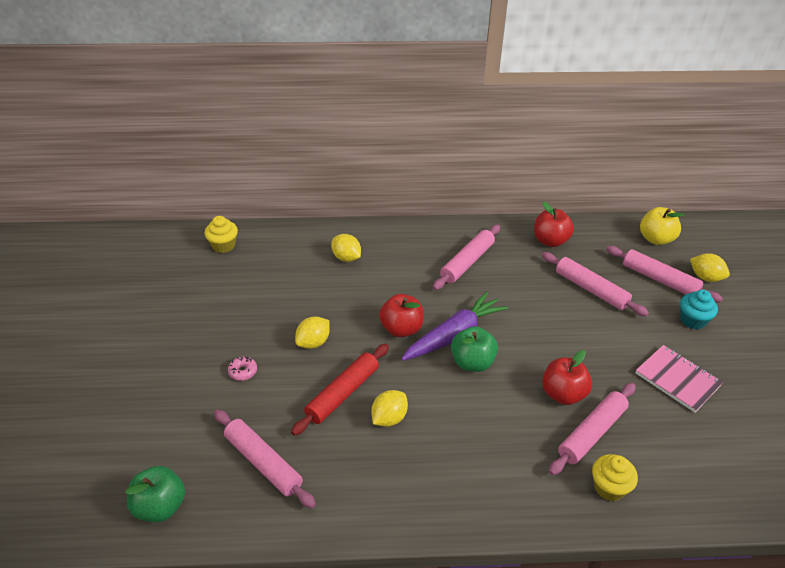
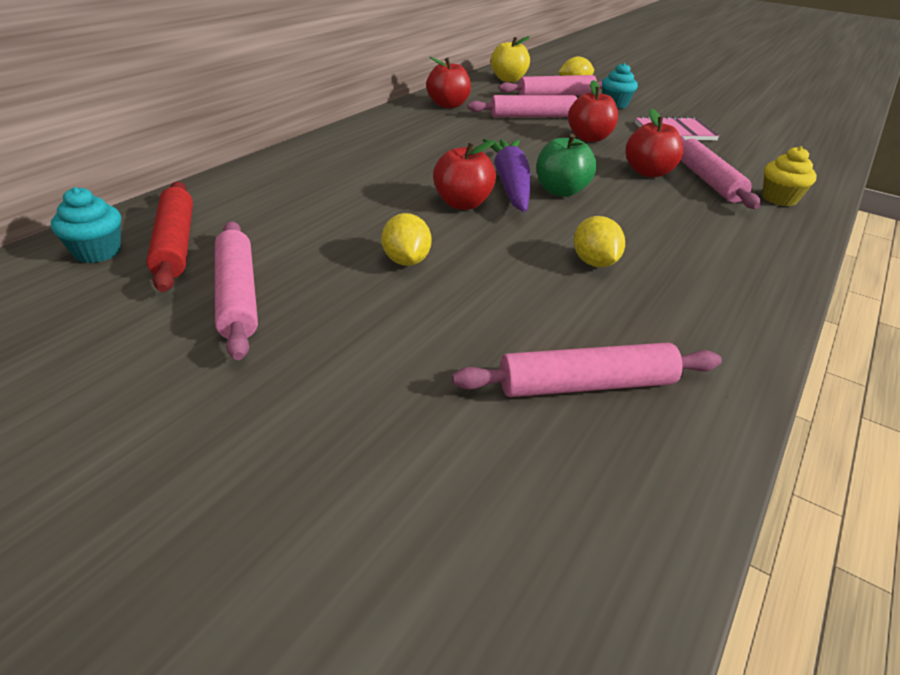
camera: 55 degrees left, 5 degrees down
(160, 507) = (595, 546): green apple -> none
(223, 245) = (97, 252): yellow cupcake -> turquoise cupcake
(243, 371) = (384, 334): pink donut -> none
(342, 393) = (521, 275): red rolling pin -> red rolling pin (175, 244)
(346, 258) = (296, 187): yellow lemon -> none
(467, 262) = (416, 141): pink rolling pin -> pink rolling pin (237, 296)
(589, 337) = (589, 138): none -> red apple

